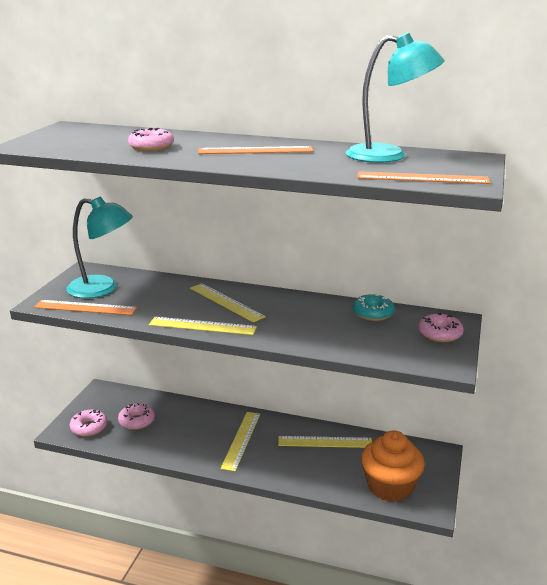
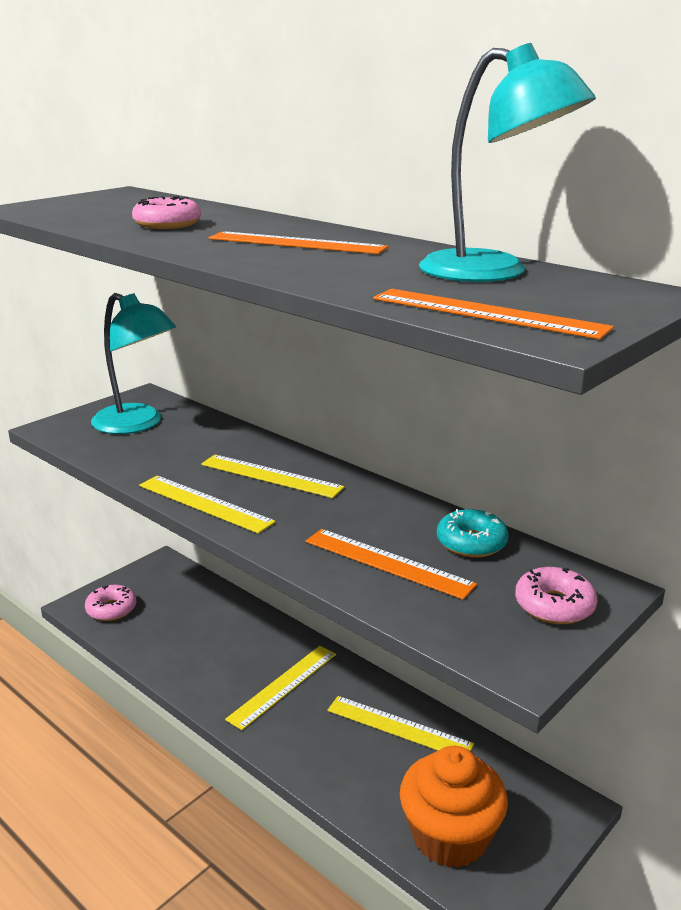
camera: 25 degrees right, 0 degrees up
(85, 308) = (91, 445): orange ruler -> orange ruler (387, 563)
(136, 421) = (172, 617): pink donut -> none
(226, 302) = (271, 476): yellow ruler -> yellow ruler turned 45 degrees counterclockwise

